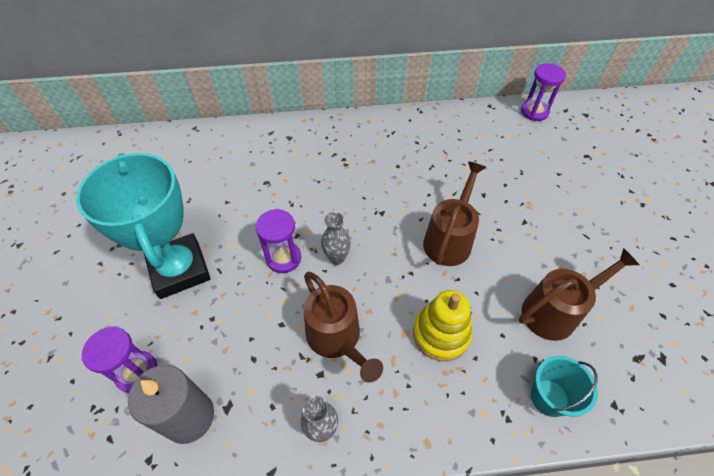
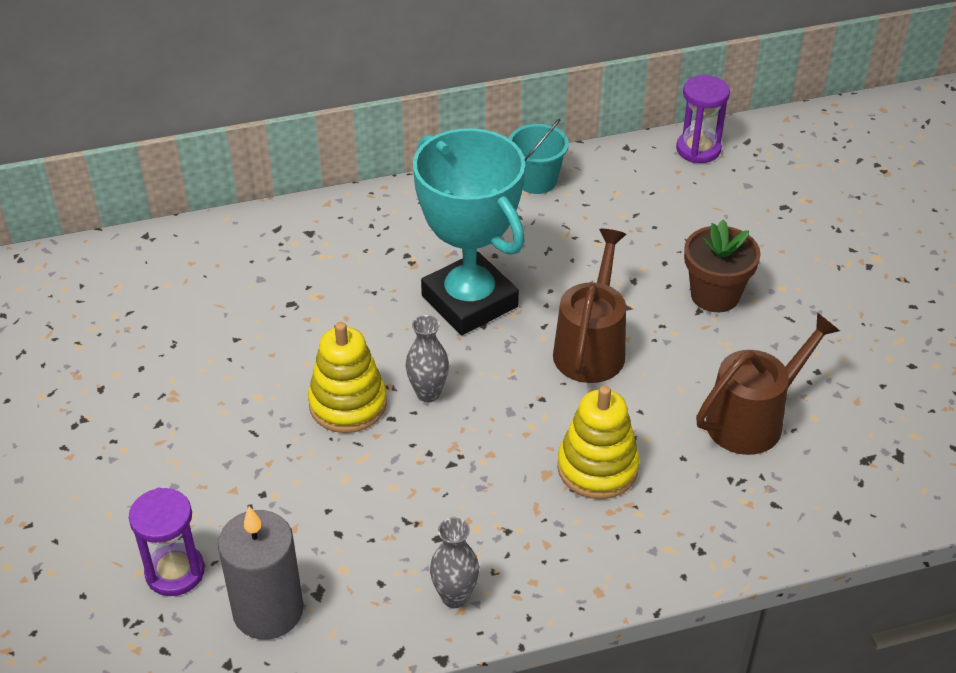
camera: 10 degrees left, 10 degrees down
(179, 269) = (192, 439): turquoise trophy -> turquoise trophy (469, 301)
(283, 258) = (348, 404): purple hourglass -> yellow stacking toy
(337, 339) = (452, 493): brown watering can -> none
(536, 212) = (715, 295): none -> brown flower pot
(549, 397) = (752, 519): turquoise bucket -> turquoise bucket (536, 181)

